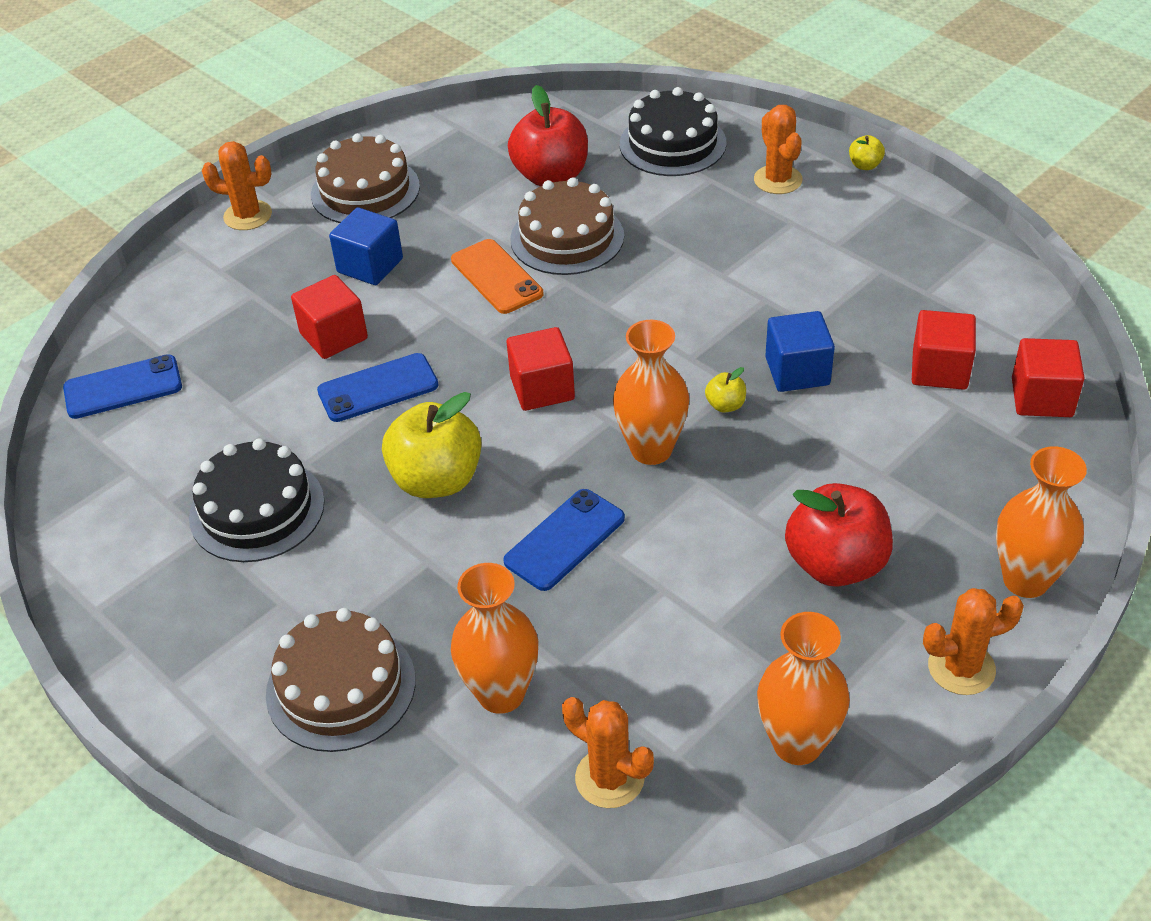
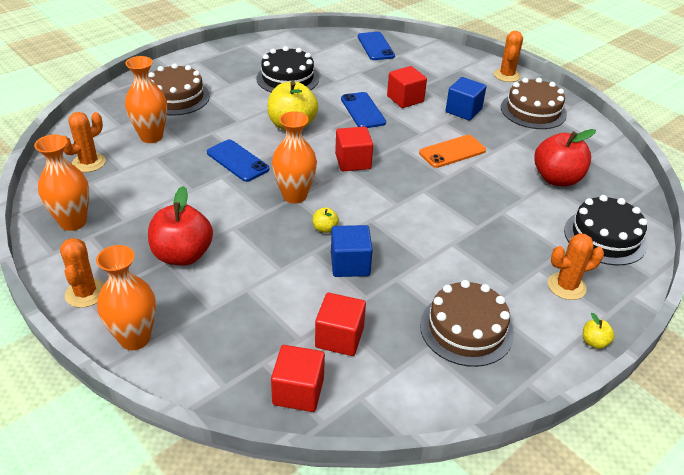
camera: 90 degrees right, 5 degrees down
(567, 238) = (491, 180): brown cake -> brown cake (466, 329)

